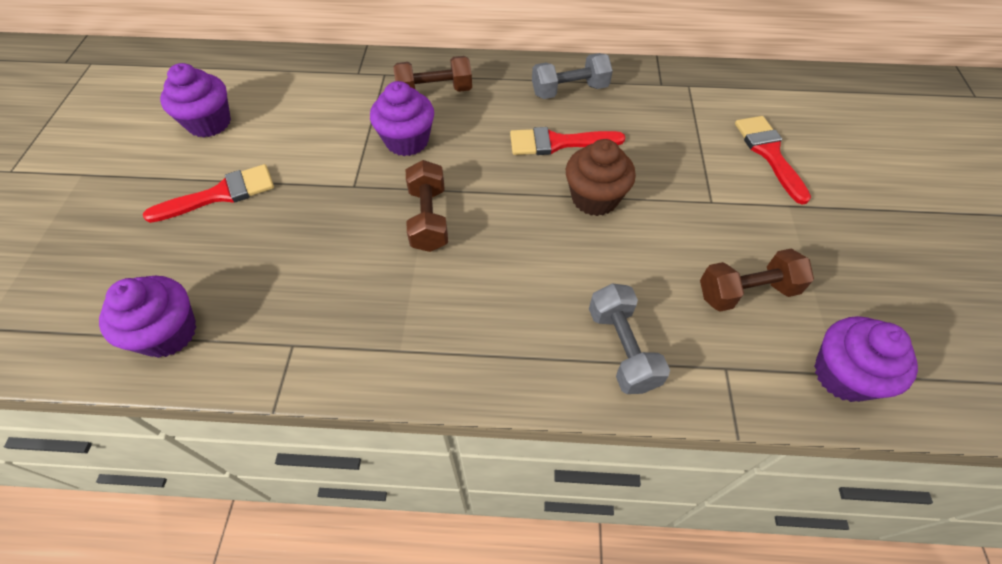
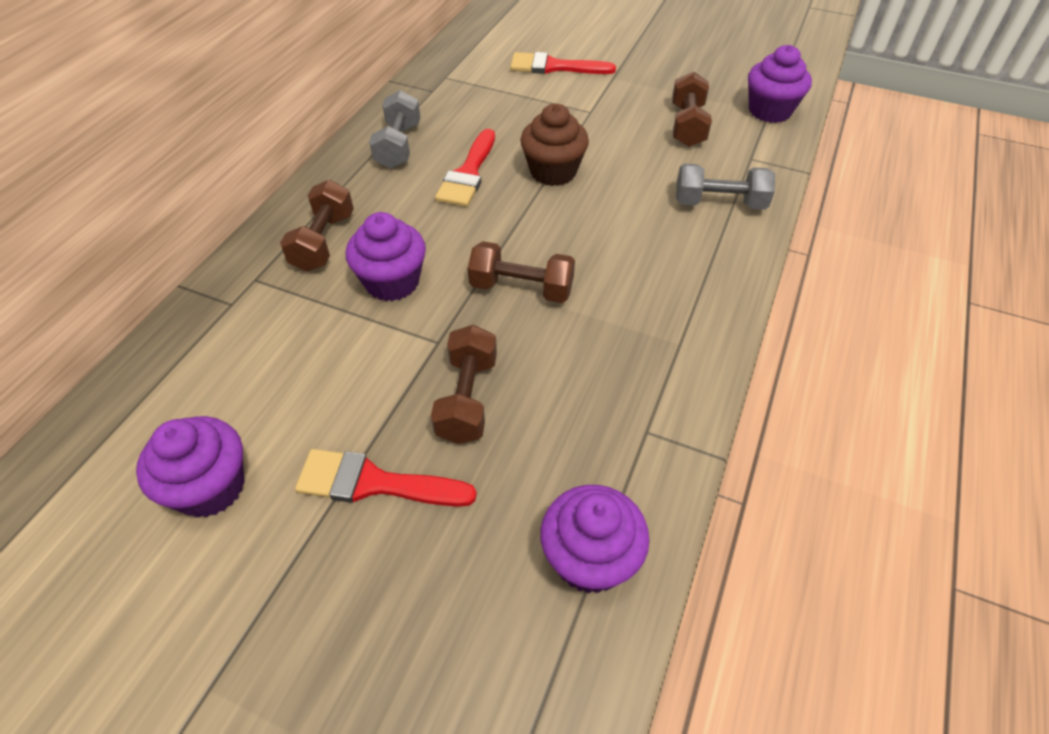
camera: 70 degrees left, 5 degrees down
(220, 194) = (374, 483): red brush -> red brush turned 75 degrees counterclockwise
(302, 220) = (467, 398): none -> brown dumbbell

